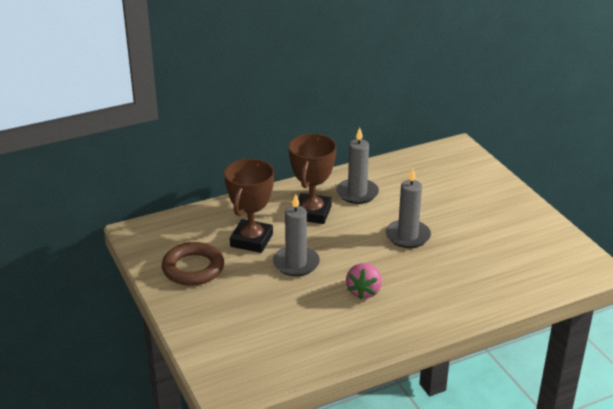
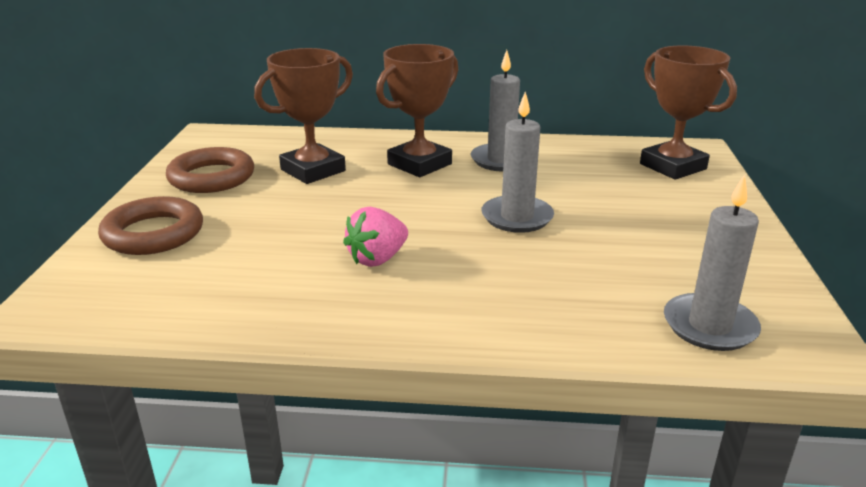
camera: 30 degrees right, 5 degrees down
(217, 322) = (153, 233): none -> brown ring
(296, 263) = (332, 205): grey candle -> grey candle (709, 326)
(456, 167) = (672, 166): none -> brown trophy

